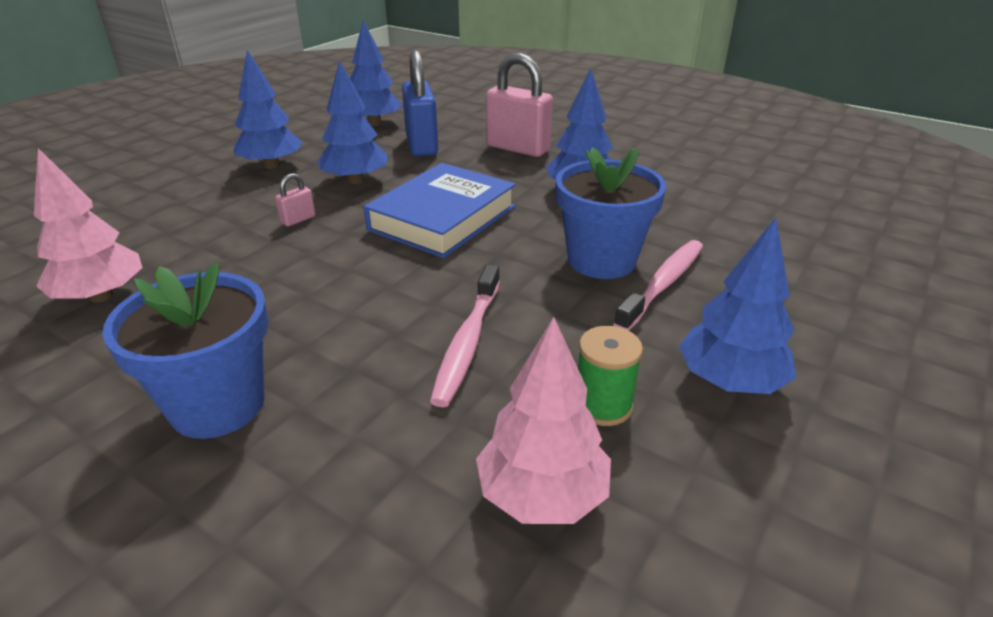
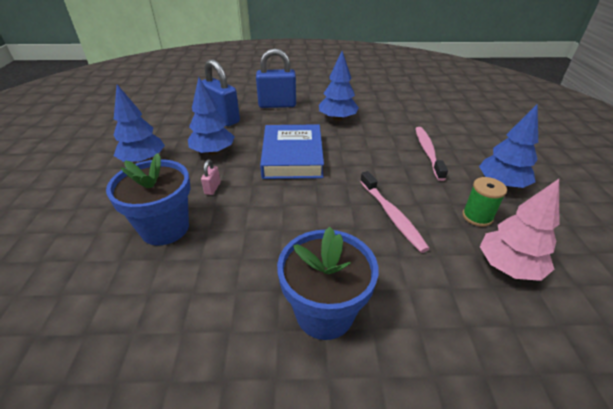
camera: 35 degrees left, 5 degrees up
(101, 296) = (151, 292): pink tree -> none
(374, 123) = (173, 113): blue tree -> none
(518, 148) = (277, 105): pink padlock -> blue padlock
(601, 260) = (391, 150): blue flower pot -> blue flower pot (165, 228)

